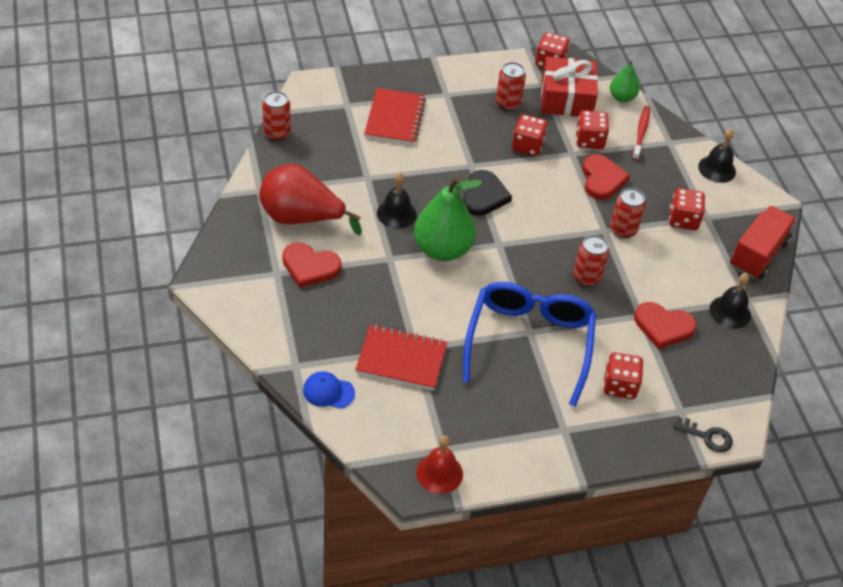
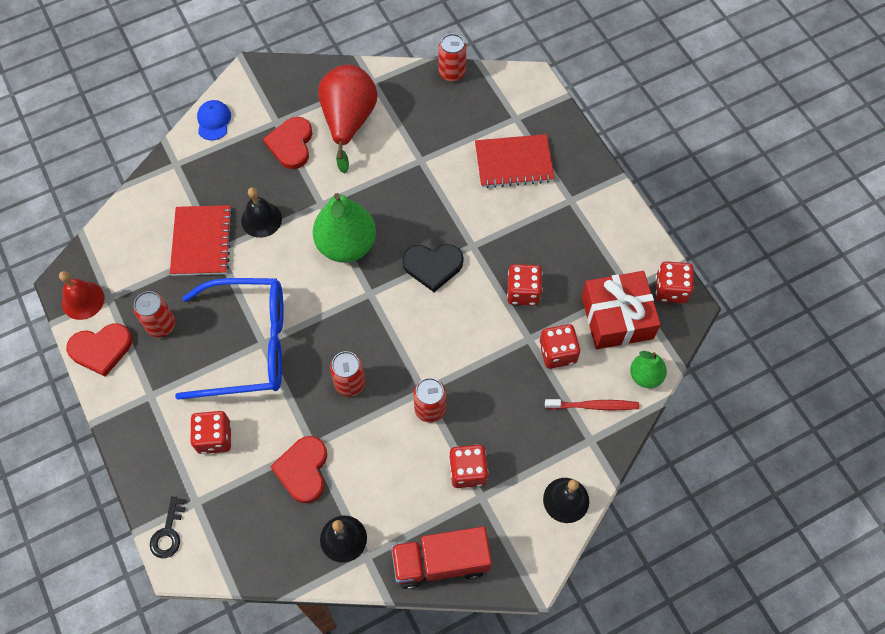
camera: 80 degrees right, 15 degrees up
(328, 392) = (153, 195): blue cap -> blue cap (213, 121)
(396, 213) = (381, 195): black bell -> black bell (261, 219)
(508, 103) = (582, 260): red can -> red can (161, 325)
(602, 179) = (500, 375): red heart -> red heart (101, 349)
(758, 254) = (441, 562): red truck -> red truck turned 150 degrees clockwise

